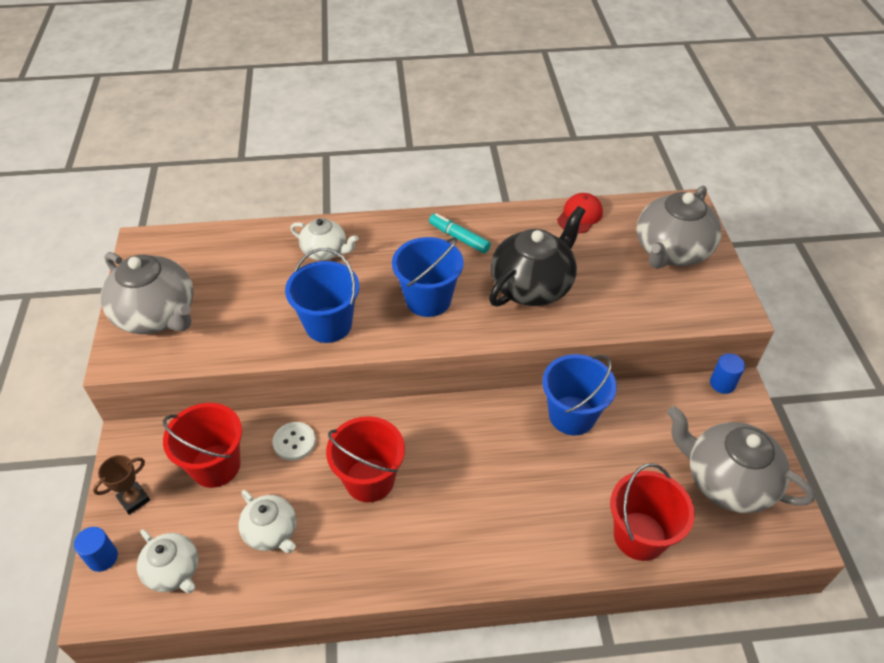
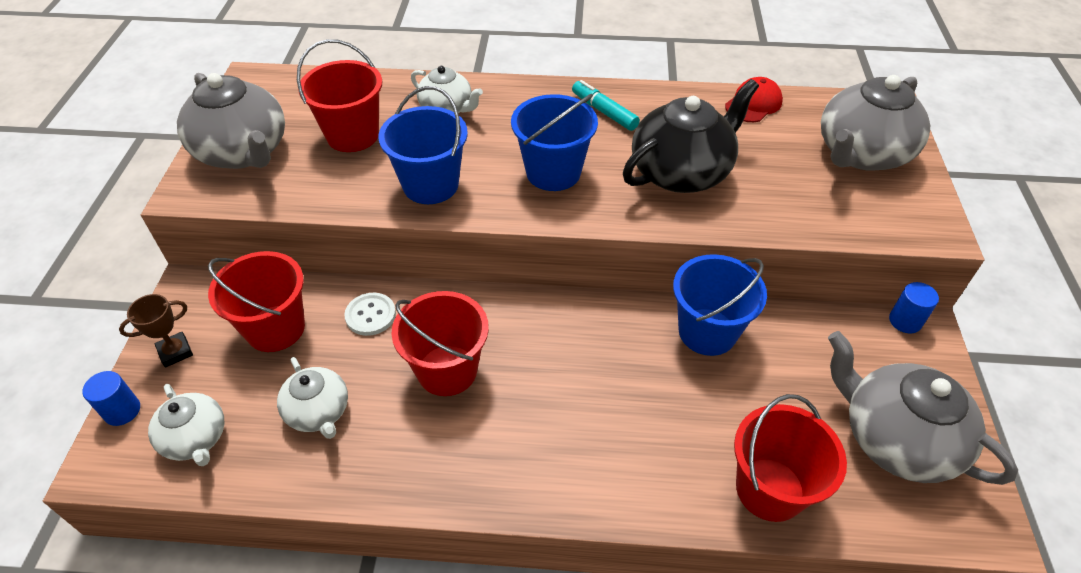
camera: 10 degrees right, 0 degrees up
(249, 287) = (352, 135): none -> red bucket

